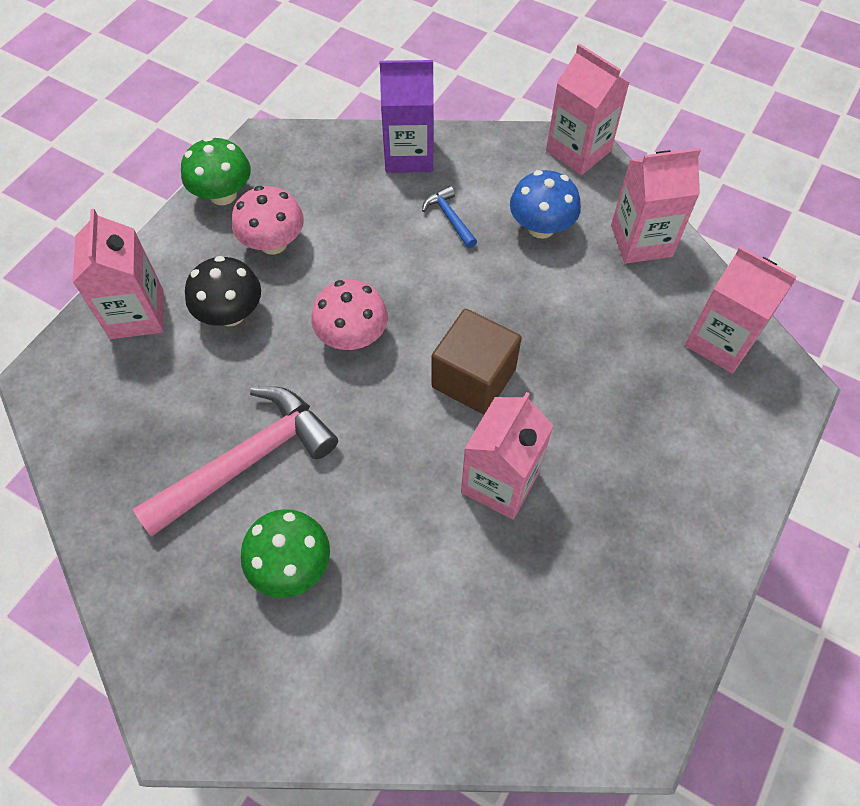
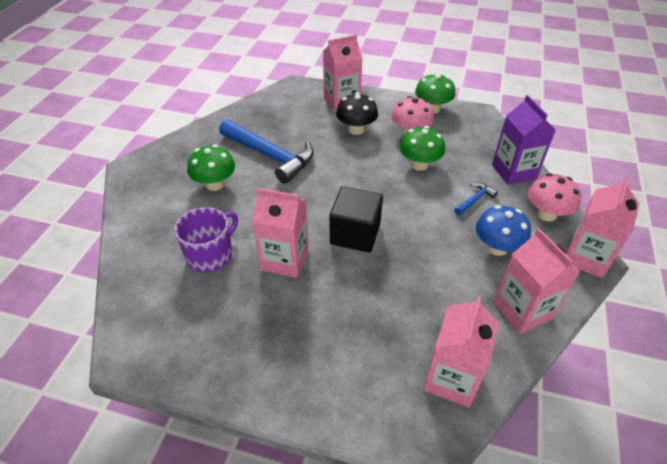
camera: 75 degrees right, 15 degrees down
(247, 461) = (270, 156): pink hammer -> blue hammer
(352, 336) = (362, 176): pink mushroom -> pink mushroom (546, 214)
(353, 255) = (419, 164): none -> green mushroom
(463, 590) = (211, 255): none -> purple mug
(473, 378) = (355, 234): brown cube -> black cube

